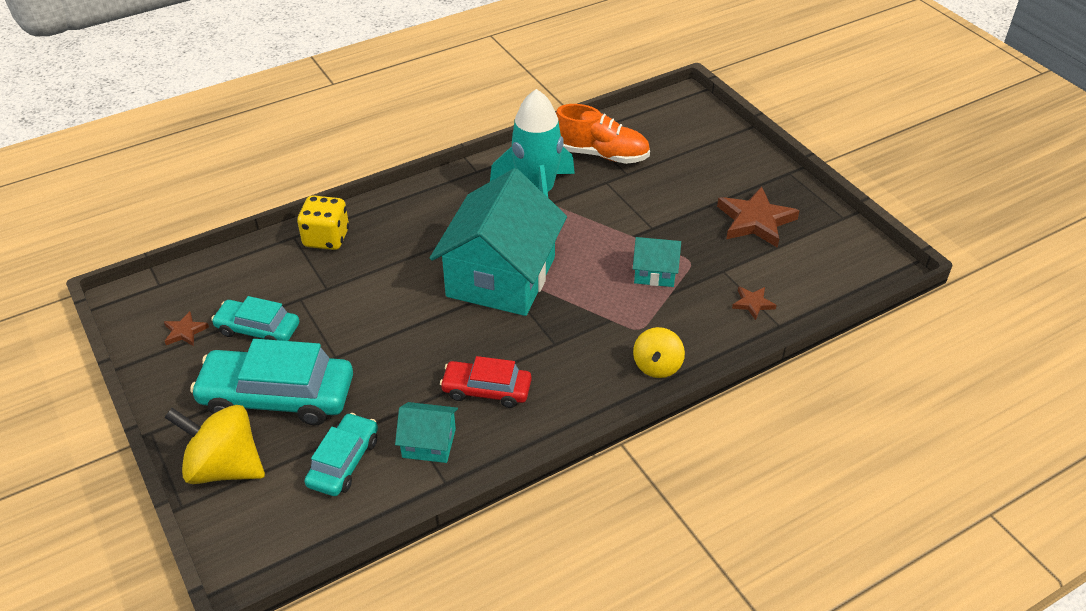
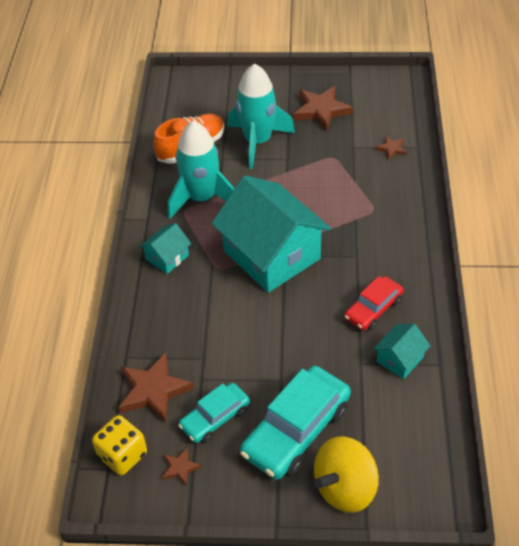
camera: 55 degrees left, 5 degrees up
(265, 272) = (153, 390): none -> brown star
(326, 238) = (146, 337): yellow dice -> yellow dice (122, 455)
(344, 462) = (386, 413): turquoise car -> none
(655, 272) = (329, 178): turquoise house -> turquoise house (167, 257)
(656, 195) = (257, 142): none -> turquoise rocket
(657, 366) = (412, 217): yellow spinning top -> none

